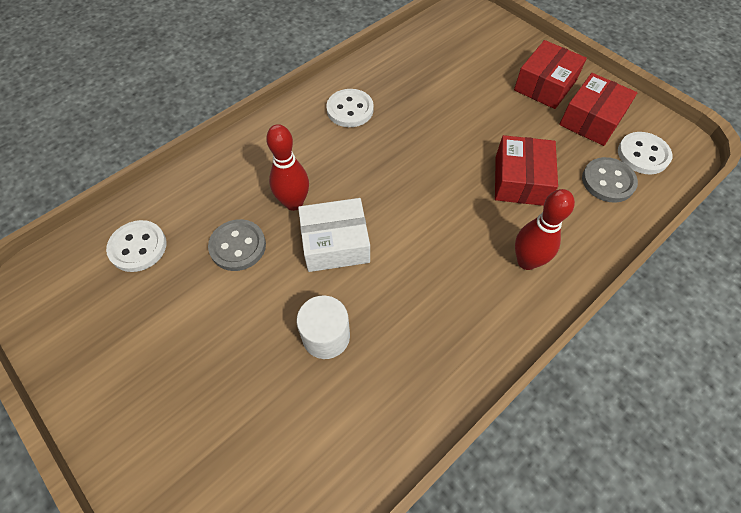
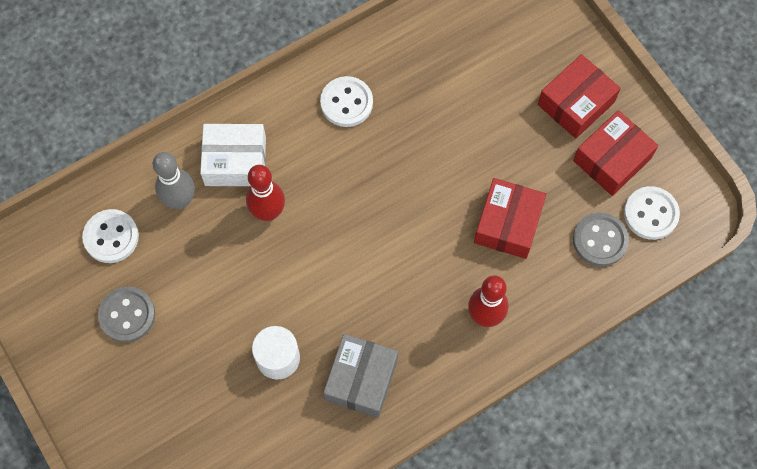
camera: 10 degrees right, 10 degrees up
(206, 205) = (180, 200): none -> grey bowling pin
(238, 246) = (207, 252): grey button -> grey button (127, 315)
(335, 243) = (302, 265): white box -> white box (235, 161)
(419, 343) = (361, 379): none -> grey box

